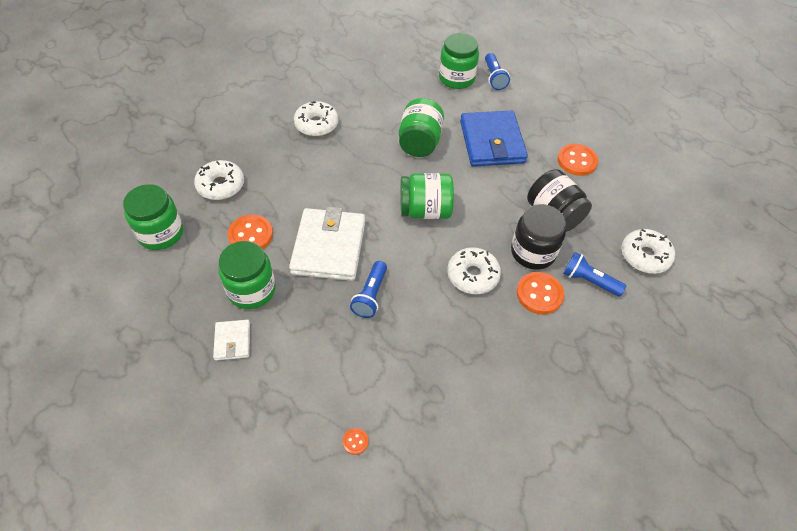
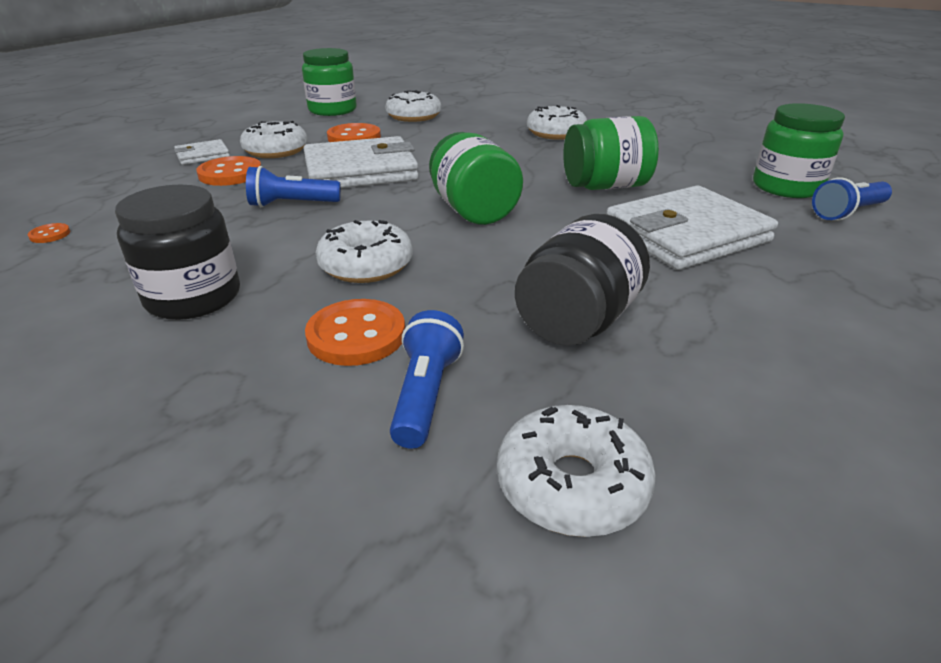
camera: 70 degrees right, 20 degrees down
(251, 290) = (276, 150): green jar -> white donut
(492, 142) = (686, 235): blue wallet -> white wallet
(533, 252) = (458, 313): black jar -> black jar (193, 297)
(577, 161) = (768, 328): orange button -> orange button (230, 174)

